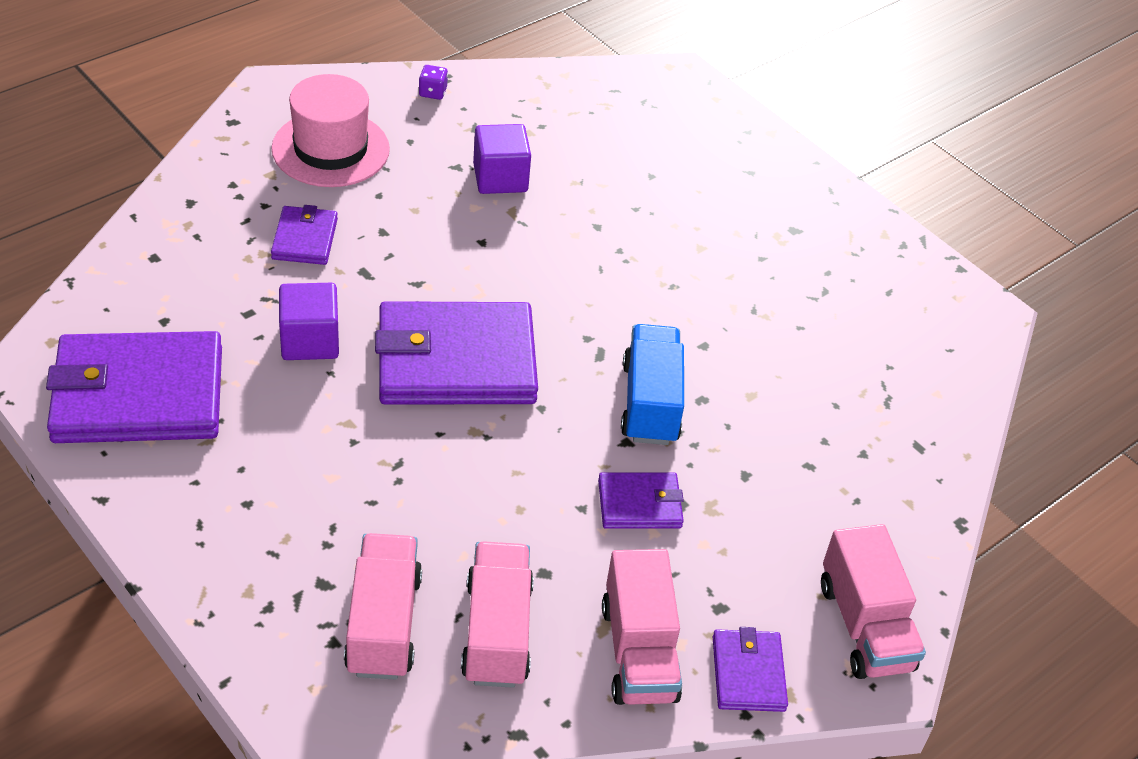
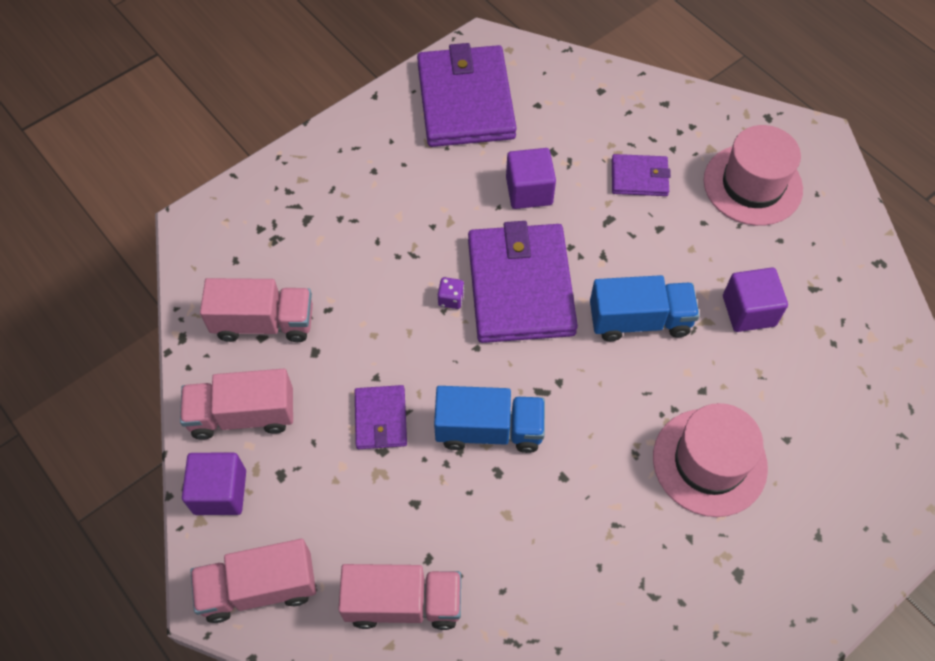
camera: 95 degrees right, 15 degrees up
(383, 624) = (273, 255): pink truck -> pink truck (403, 603)
(432, 92) = (854, 253): purple dice -> purple dice (451, 299)
(508, 263) = (639, 320): none -> blue truck
(679, 232) = (709, 462): none -> pink hat
(748, 673) = (220, 492): purple wallet -> purple cube

